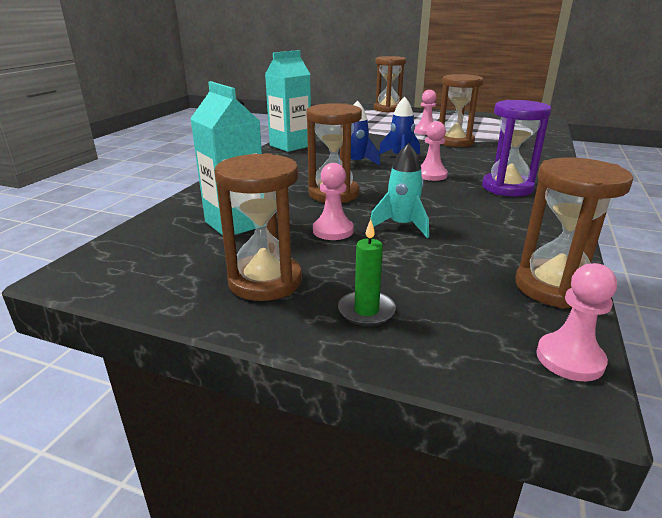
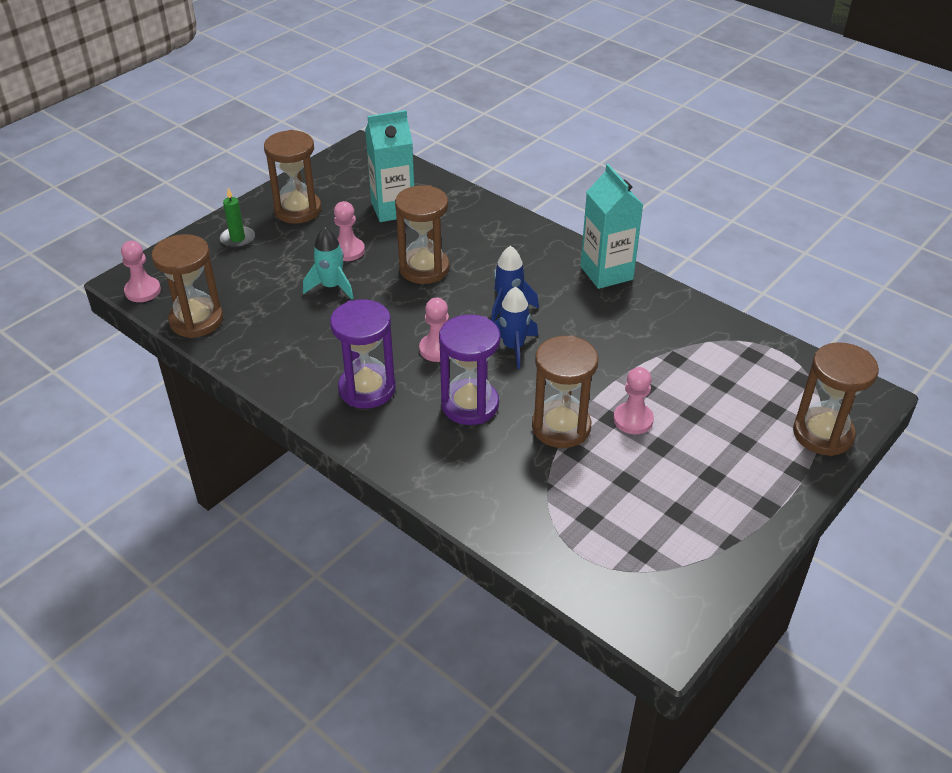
camera: 110 degrees right, 15 degrees up
(471, 160) = (470, 405): none -> purple hourglass

